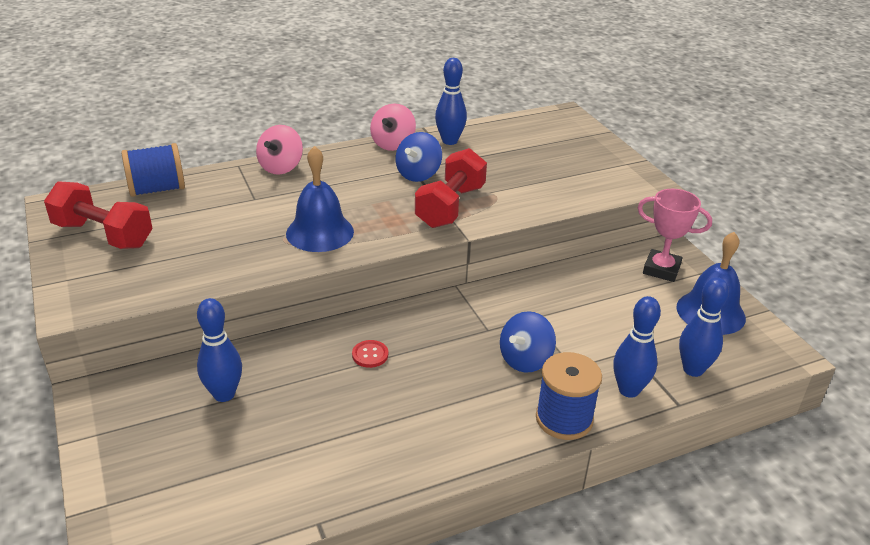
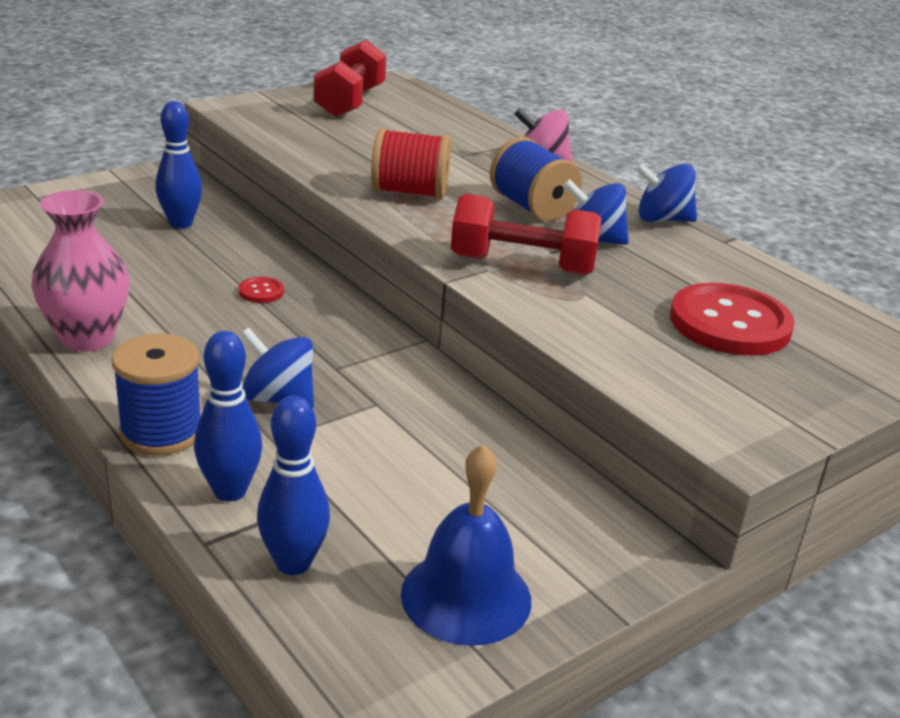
camera: 75 degrees right, 5 degrees down
(157, 189) = (447, 112): blue spool -> blue spool (531, 207)
(320, 232) = (409, 192): blue bell -> red spool
(393, 144) = (662, 219): pink spinning top -> blue spinning top
(427, 459) = (87, 338): none -> pink vase
(449, 141) = (711, 258): blue bowling pin -> none
(529, 155) = (730, 323): none -> red button
(661, 269) = (573, 538): pink trophy -> none

